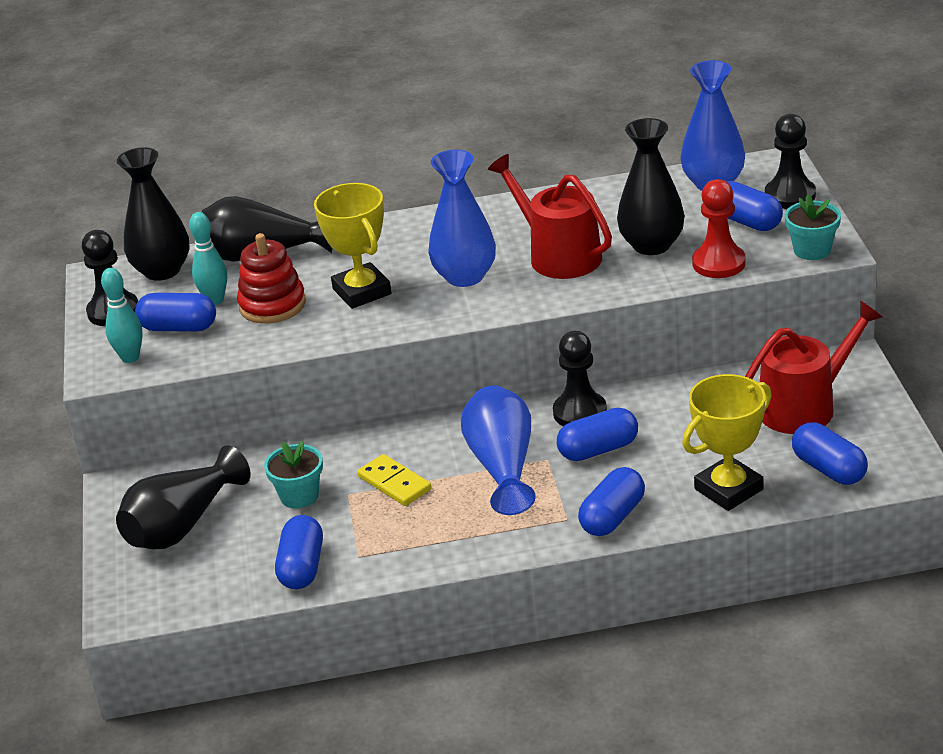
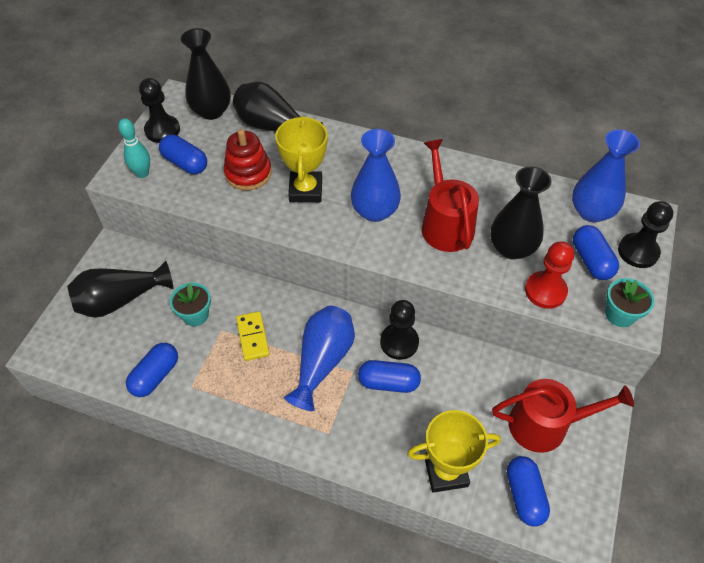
camera: 25 degrees right, 20 degrees up
(215, 300) = (221, 151): turquoise bowling pin -> none
(612, 517) = (357, 449): blue capsule -> none

